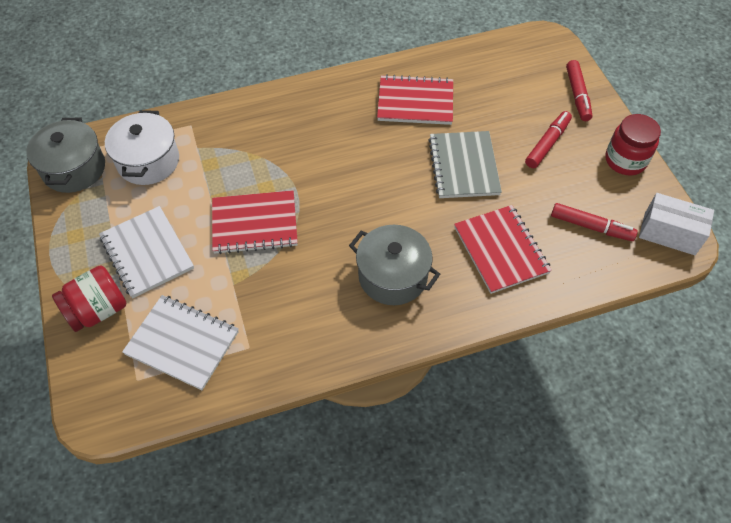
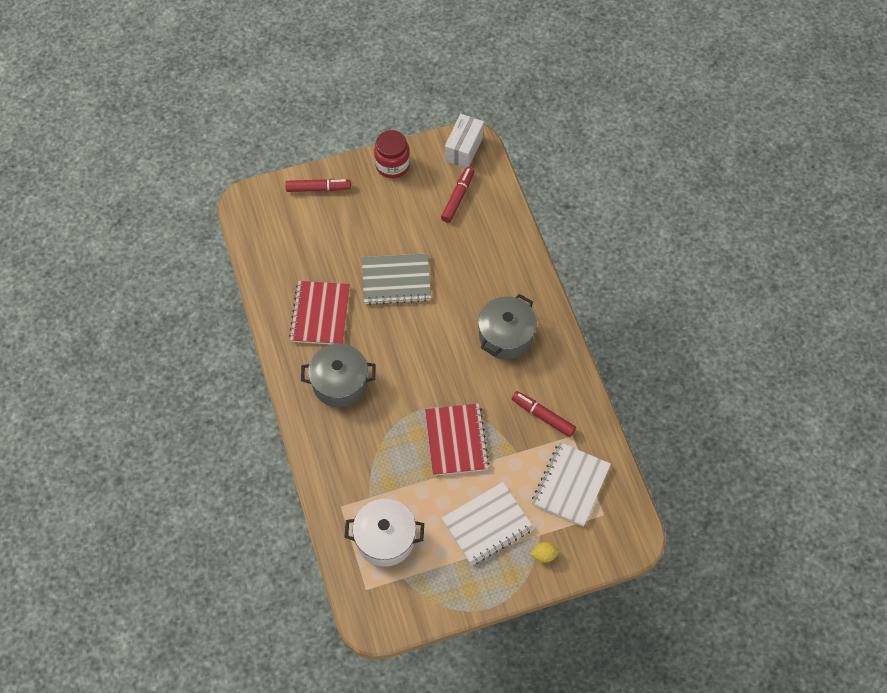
camera: 90 degrees left, 5 degrees up
(74, 169) = (393, 606): grey pot -> grey pot (340, 383)
(98, 310) = (544, 555): red jar -> yellow lemon
(501, 250) = (480, 260): red notebook -> none
(547, 144) = (373, 217): red marker -> red marker (543, 416)

